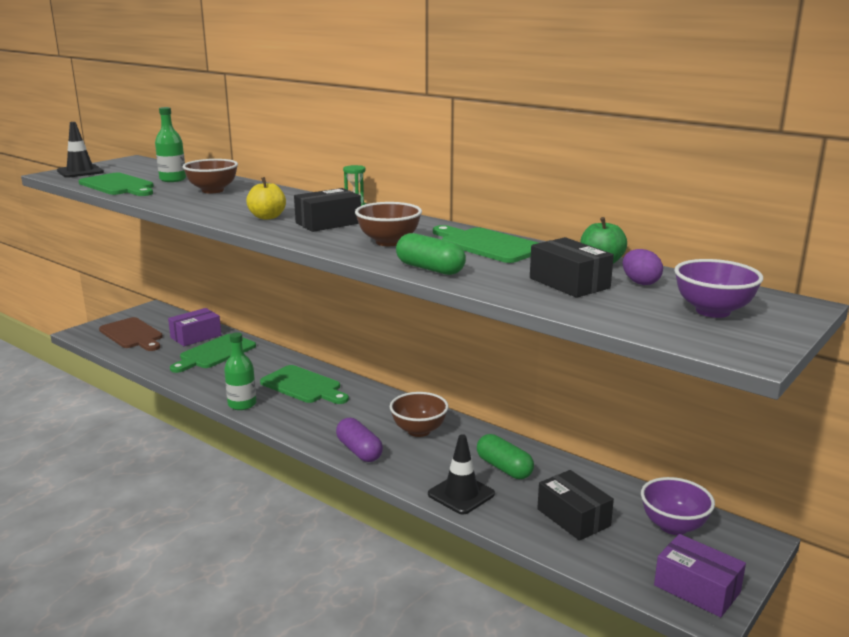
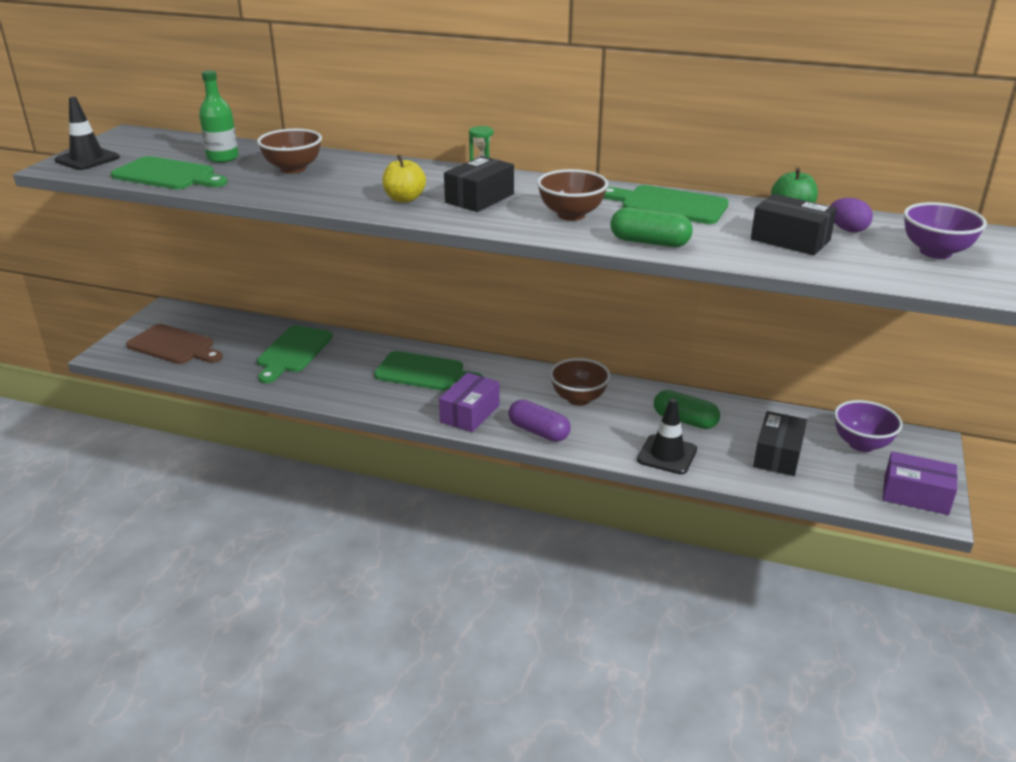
camera: 20 degrees left, 10 degrees up
(196, 336) = (253, 335): purple box -> purple box (470, 413)
(242, 404) = (376, 405): green bottle -> none
(573, 517) = (777, 455): black box -> black box turned 75 degrees clockwise

